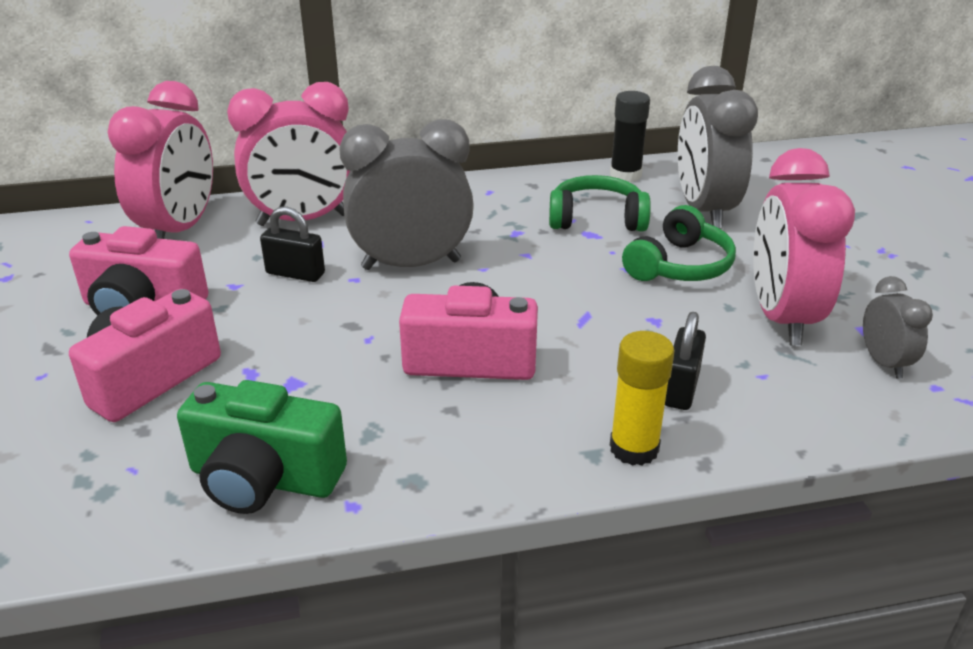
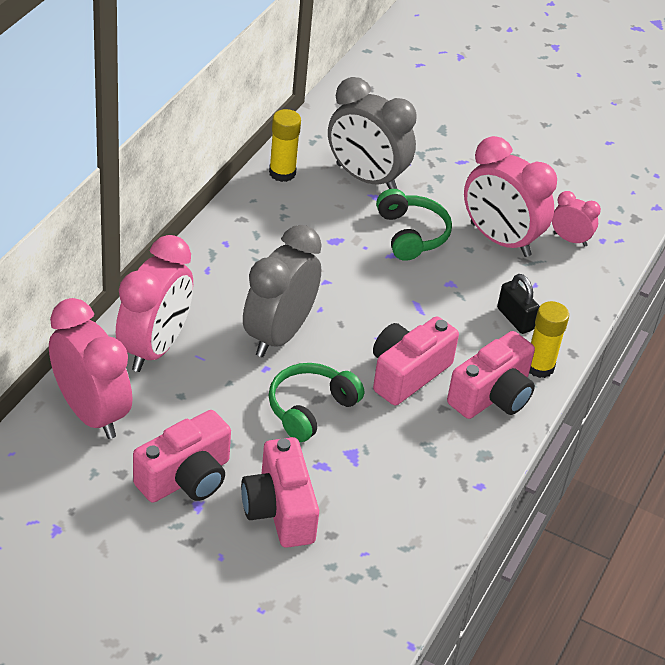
camera: 55 degrees left, 10 degrees up
(264, 478) = (426, 506): green camera -> none
(295, 273) = (227, 390): black padlock -> none
(526, 436) = (492, 395): none -> pink camera
(596, 219) = (321, 225): green headphones -> green headphones (310, 409)
(625, 175) = (282, 173): black glue stick -> yellow glue stick
(884, 363) = (570, 239): grey clock -> pink clock

